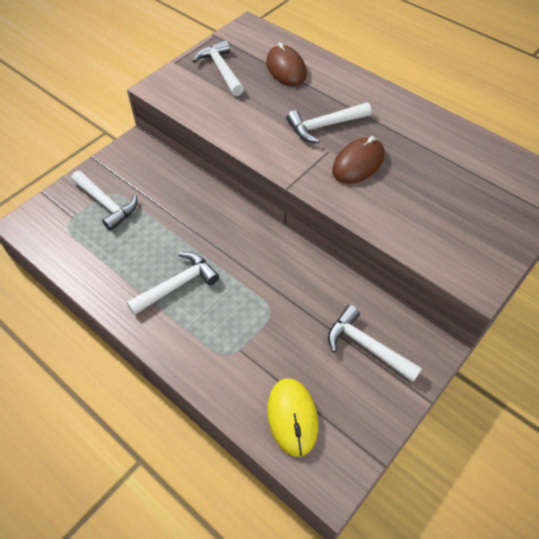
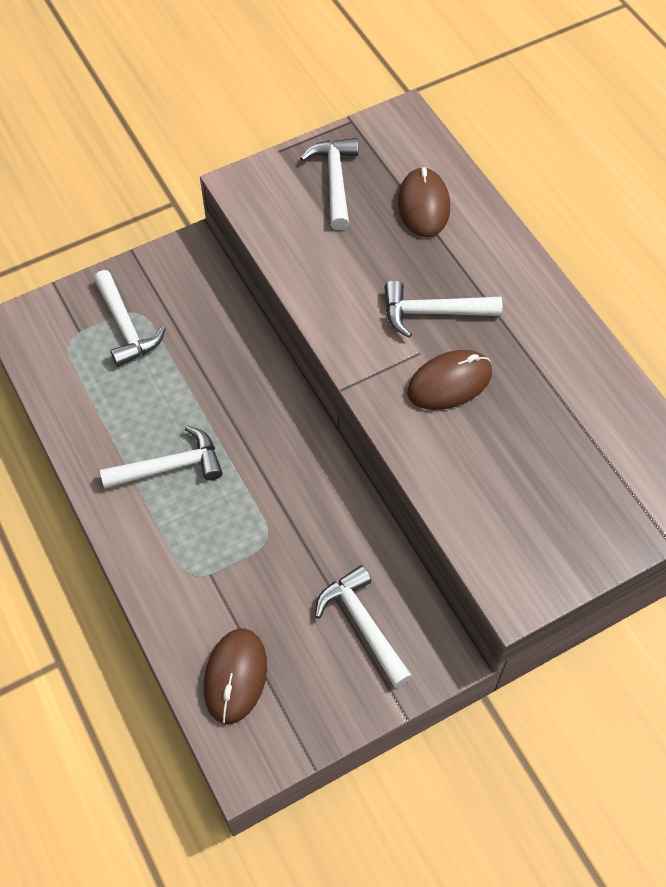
camera: 20 degrees right, 5 degrees up
(292, 417) = (235, 676): yellow mouse -> brown mouse

